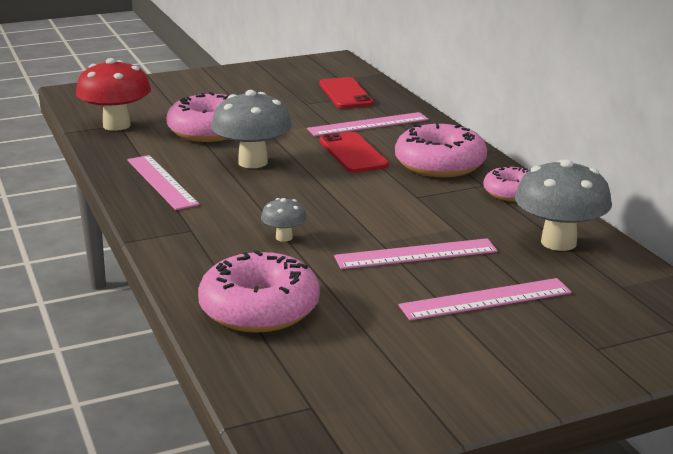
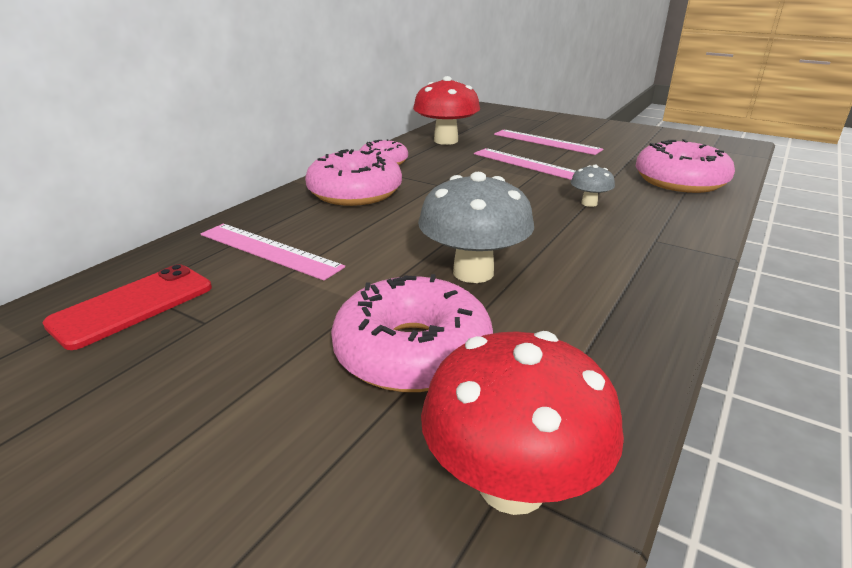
camera: 125 degrees left, 5 degrees up
(162, 181) = (610, 303): pink ruler -> none
(353, 153) = (374, 231): red phone -> none
(558, 242) = (446, 141): grey mushroom -> red mushroom

